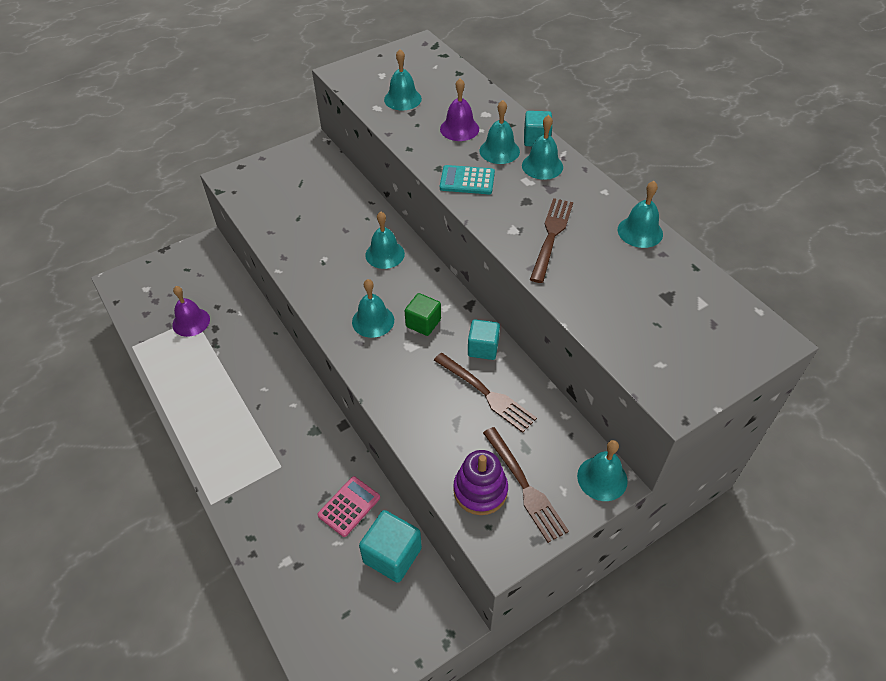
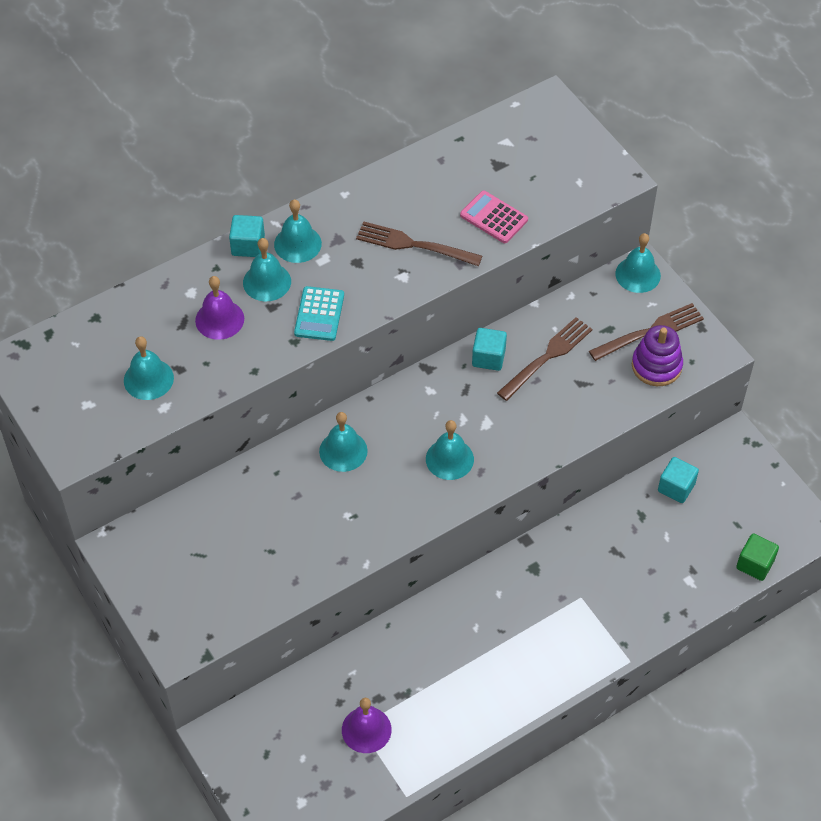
camera: 90 degrees left, 5 degrees up
(349, 506) = (626, 528): pink calculator -> pink calculator (494, 217)
(392, 555) = (676, 487): turquoise cube -> turquoise cube, size x0.66
(423, 323) = (453, 411): green cube -> green cube (755, 564)
(640, 231) = (409, 173): turquoise bell -> none

